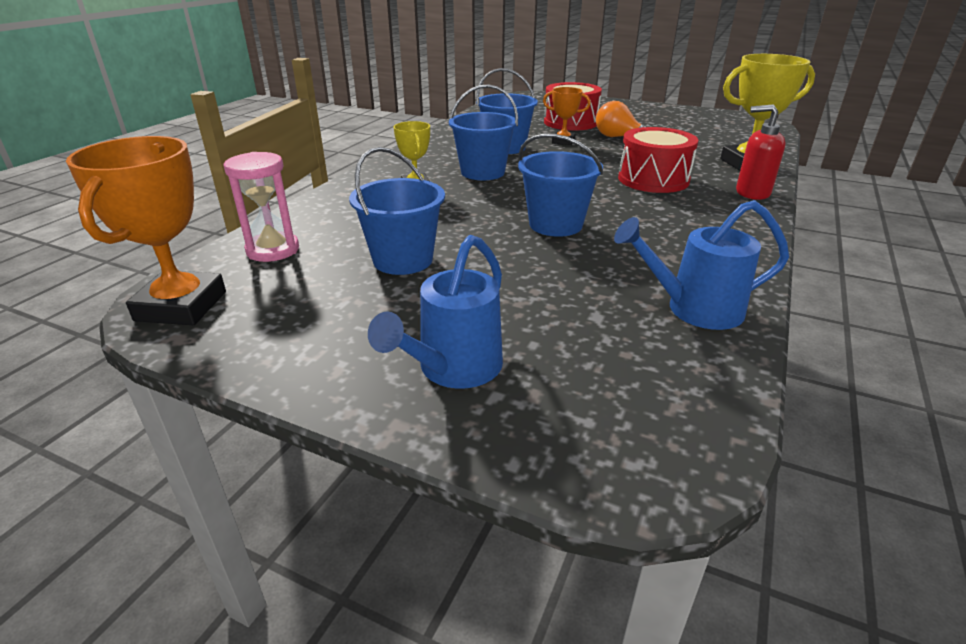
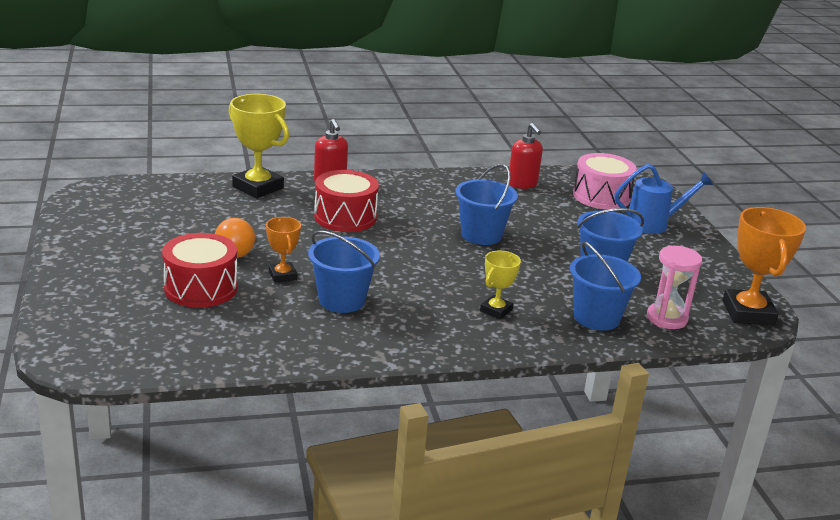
camera: 130 degrees left, 5 degrees down
(181, 306) = (748, 313): orange trophy -> orange trophy turned 60 degrees counterclockwise
(483, 172) = (424, 290): blue bucket -> blue bucket (596, 317)
(598, 369) = (601, 196): none -> pink drum
(693, 309) = (522, 184): blue watering can -> red soap dispenser

